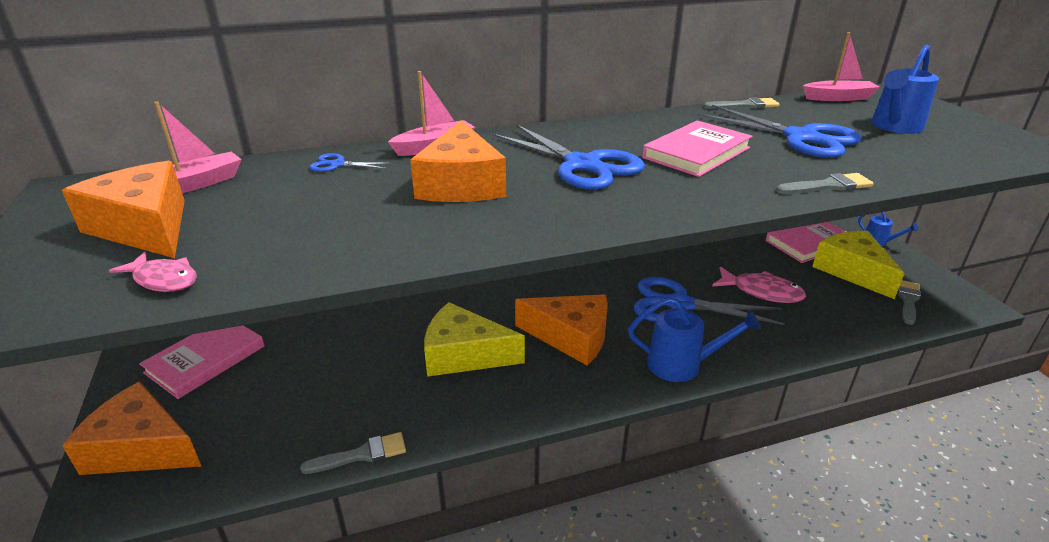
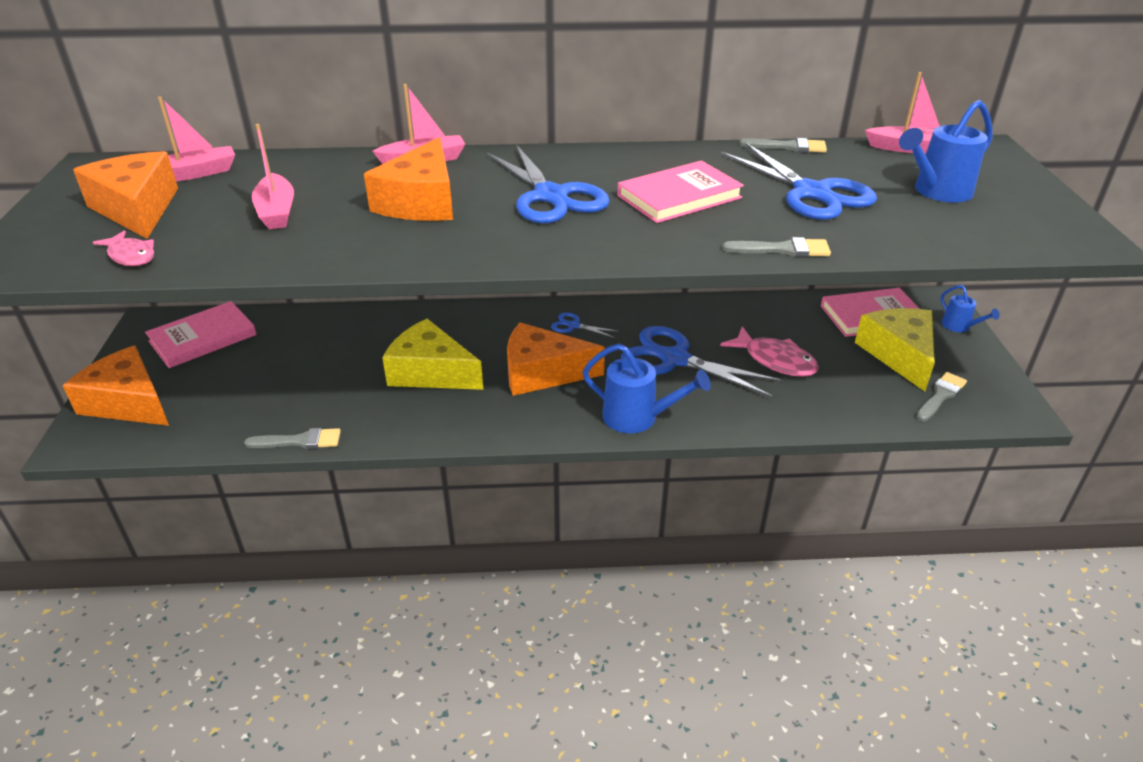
camera: 15 degrees right, 5 degrees up
(313, 211) = (277, 212): none -> pink boat
(337, 164) = (323, 168): blue scissors -> blue scissors (573, 325)
(571, 337) = (542, 373): orange cheese -> orange cheese turned 150 degrees clockwise

